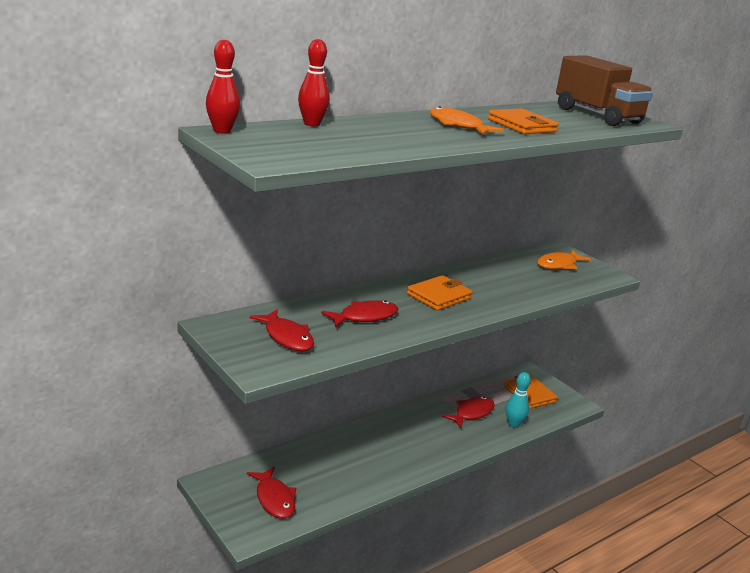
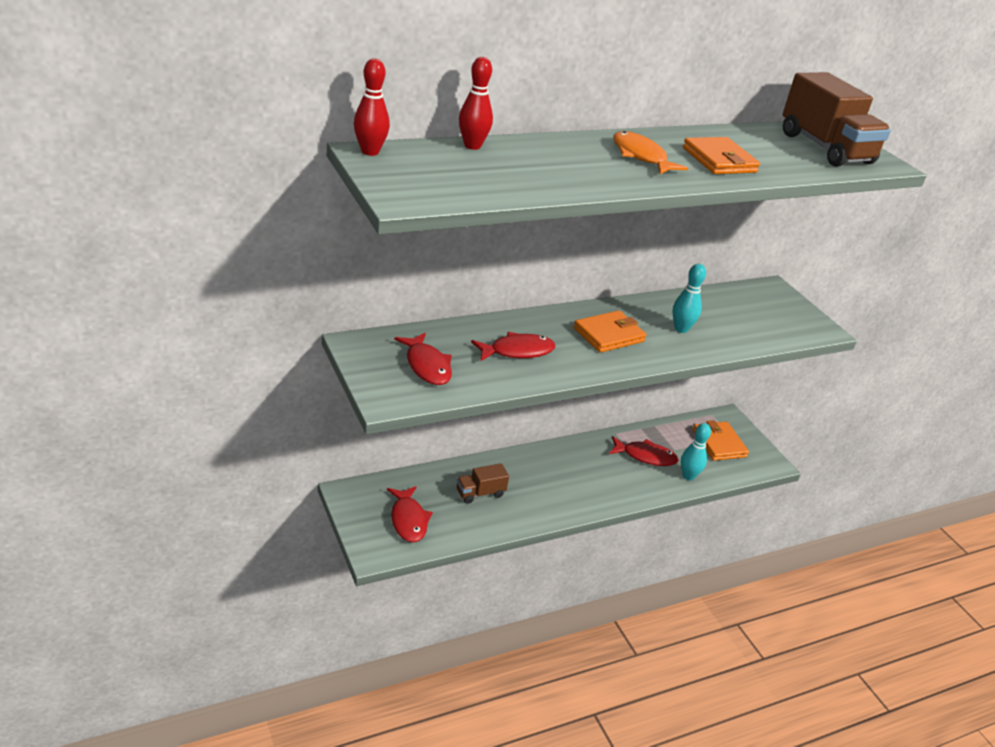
camera: 10 degrees right, 10 degrees up
(335, 465) = (480, 493): none -> brown truck
(472, 413) = (645, 456): red fish -> red fish turned 45 degrees clockwise
(497, 286) = (681, 329): none -> turquoise bowling pin
(559, 265) = (765, 309): orange fish -> none

